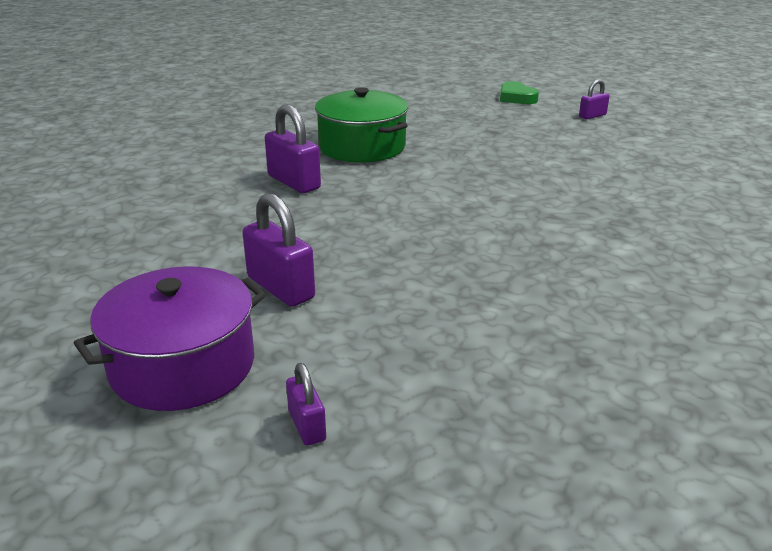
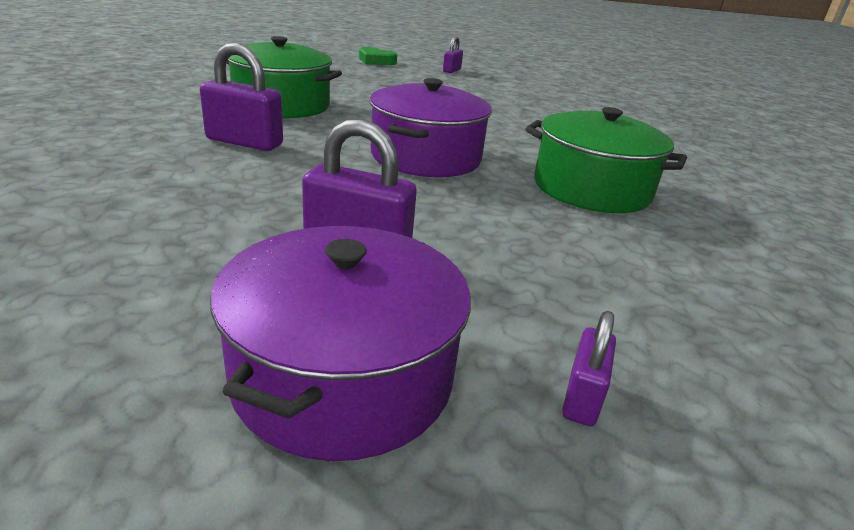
camera: 35 degrees left, 0 degrees up
(307, 426) = (582, 397): purple padlock -> purple padlock turned 75 degrees clockwise
(430, 218) = (425, 157): none -> purple pot
(555, 278) = (591, 189): none -> green pot

